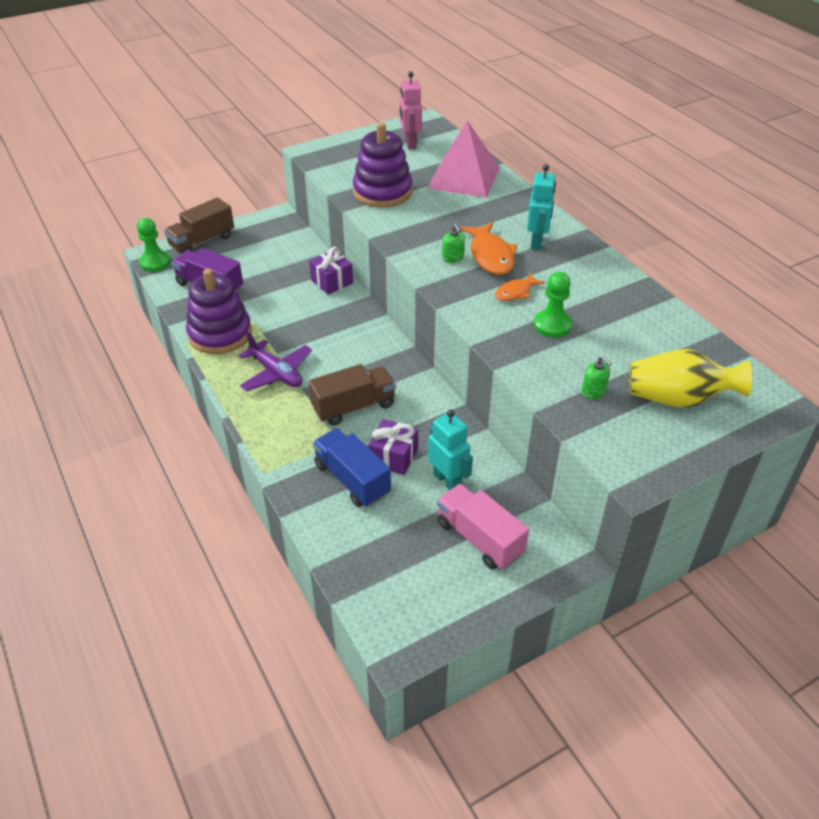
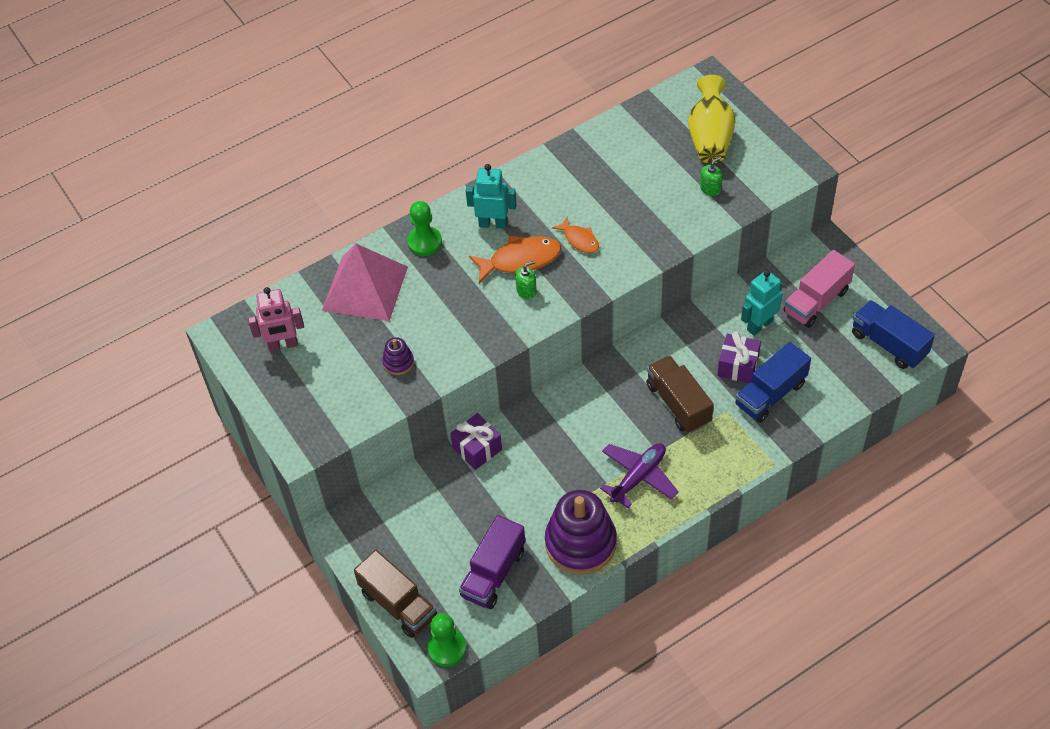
camera: 90 degrees left, 10 degrees up
(382, 192) = (398, 362): purple stacking toy -> purple stacking toy, size x0.45
(407, 603) = (888, 344): none -> blue truck
(552, 325) = (626, 213): green pawn -> green pawn (424, 242)

